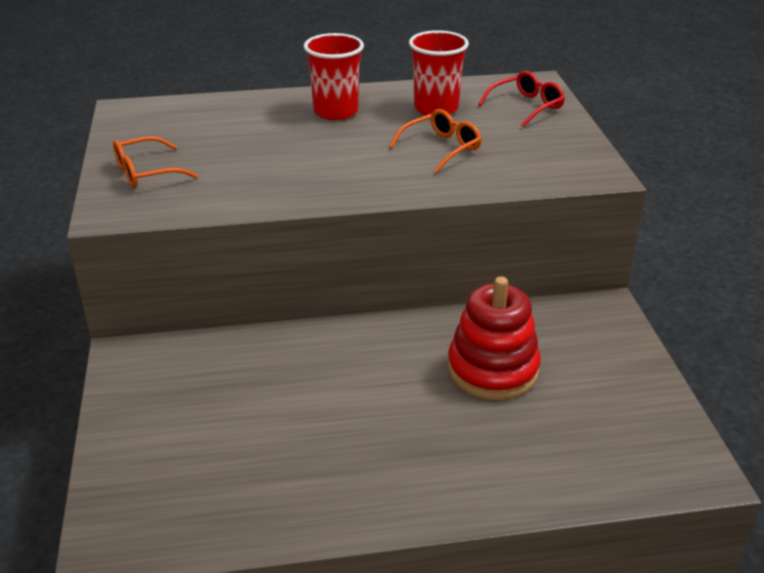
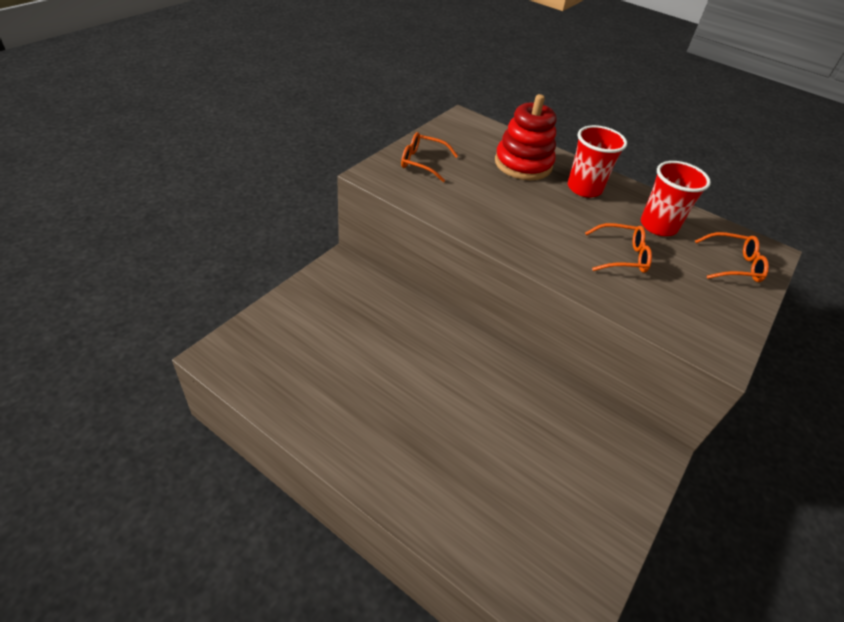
camera: 40 degrees right, 10 degrees up
(492, 369) = (519, 429): red stacking toy -> red stacking toy (523, 164)
(526, 106) = (733, 265): red glasses -> orange glasses

